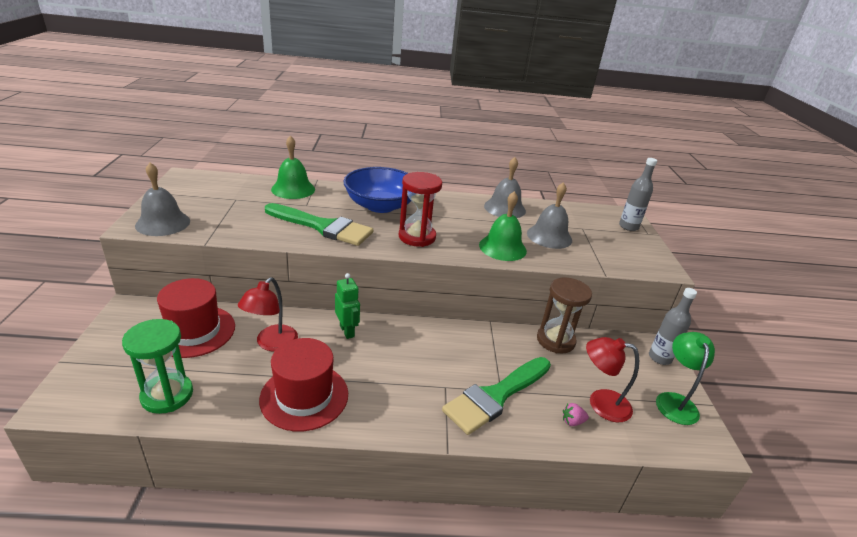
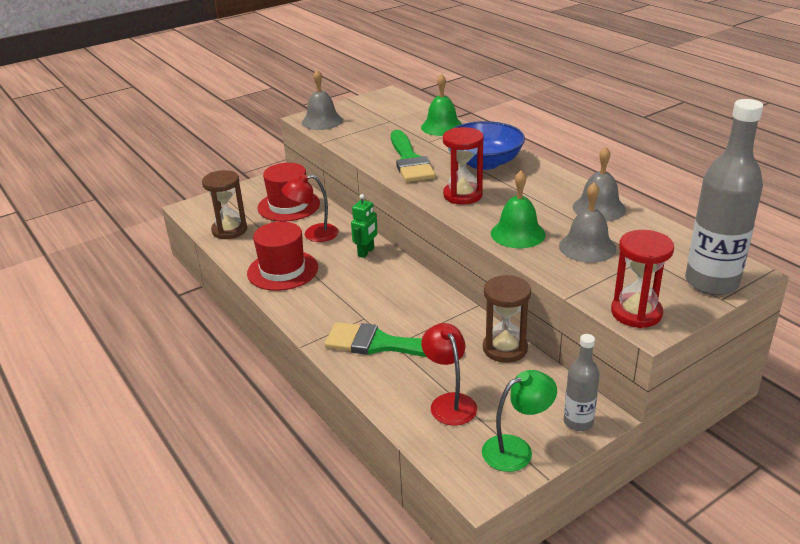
camera: 60 degrees right, 0 degrees up
(167, 395) = (229, 230): green hourglass -> brown hourglass
(572, 421) = (404, 393): pink strawberry -> none
(628, 227) = (711, 282): grey bottle -> grey bottle, size x1.86
(644, 263) = (636, 313): none -> red hourglass

